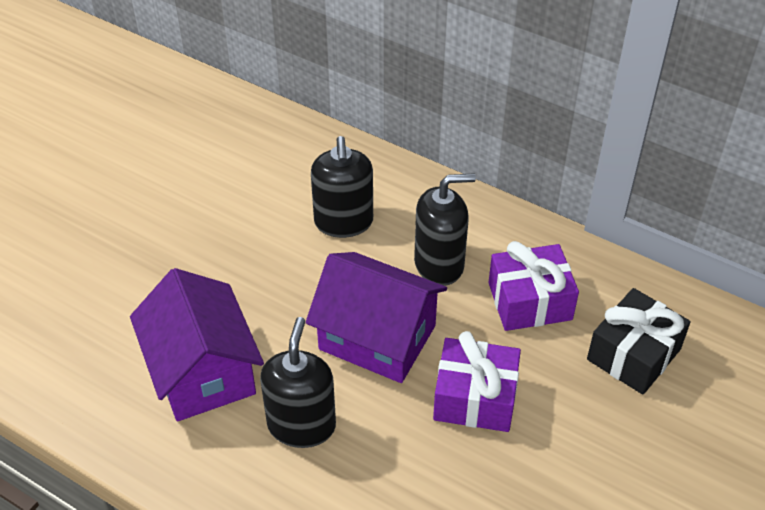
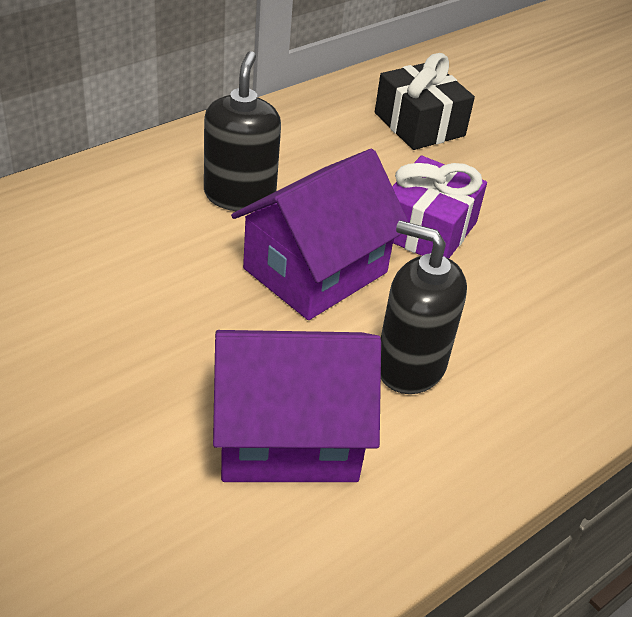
camera: 75 degrees left, 5 degrees down
(343, 222) = (124, 243): black soap dispenser -> none
(530, 301) = (325, 157): purple gift -> none

